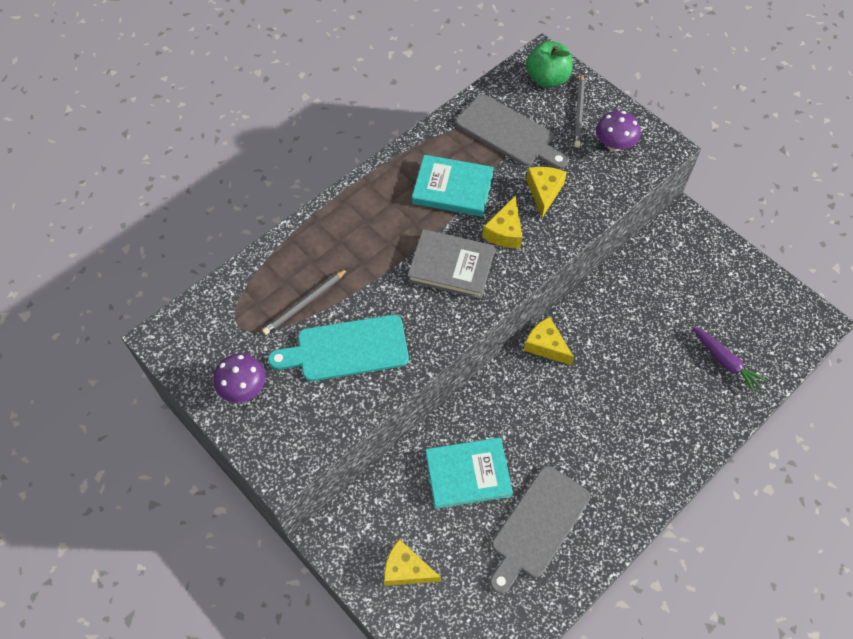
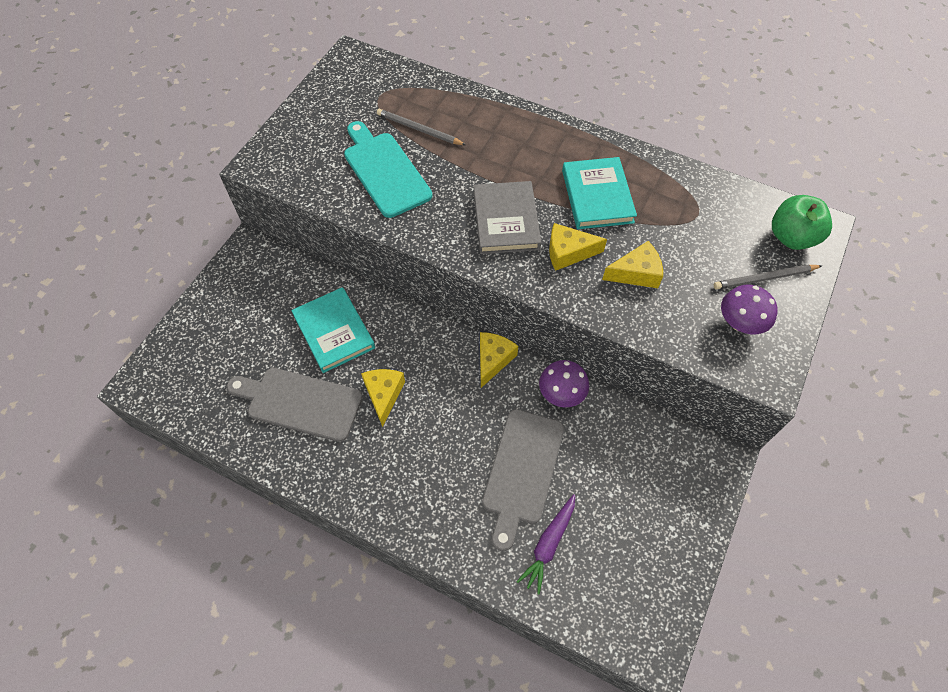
camera: 70 degrees right, 0 degrees up
(243, 388) = (323, 118): purple mushroom -> purple mushroom (561, 393)
(406, 569) = (233, 311): yellow cheese -> yellow cheese (384, 395)
(508, 133) = (694, 223): grey cutting board -> grey cutting board (521, 471)

